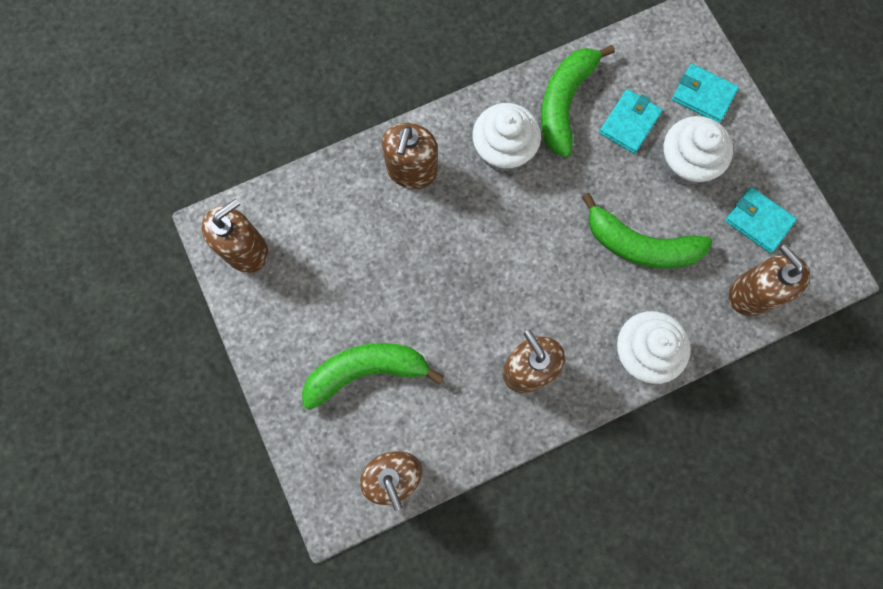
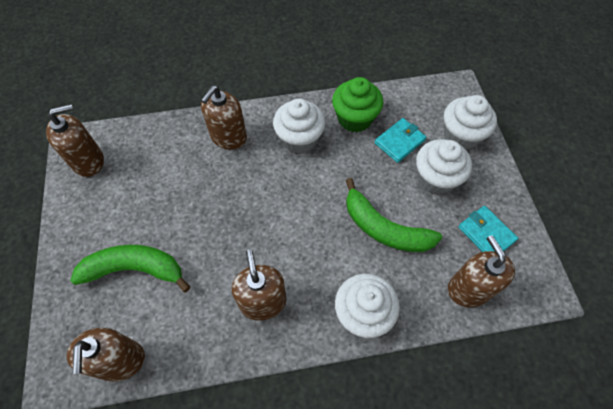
camera: 15 degrees right, 15 degrees down
(564, 103) = (355, 118): green banana -> green cupcake
(703, 95) = (461, 136): turquoise wallet -> white cupcake

